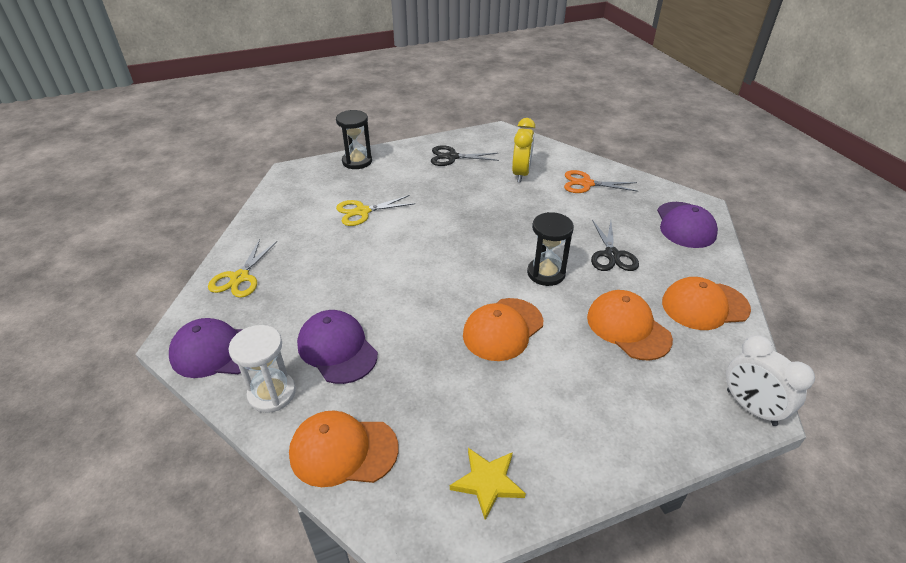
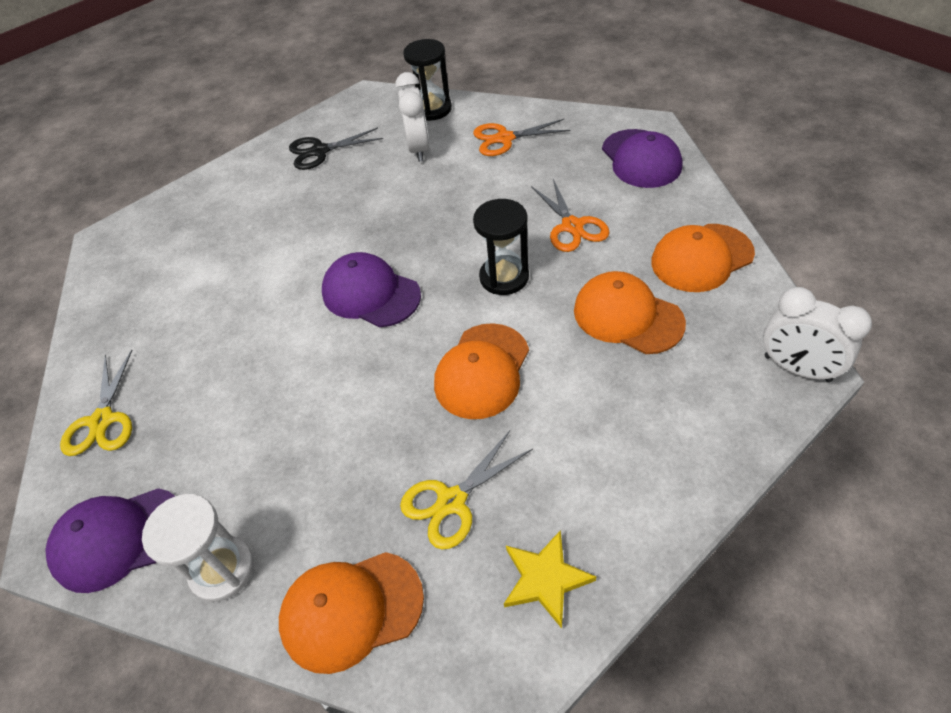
camera: 15 degrees left, 10 degrees up
(337, 349) = (283, 474): purple cap -> purple cap (370, 294)
(357, 161) = (193, 196): black hourglass -> black hourglass (432, 109)
(362, 212) = (233, 267): yellow scissors -> yellow scissors (452, 501)
(521, 174) = (418, 149): yellow clock -> white clock
(611, 255) = (572, 226): black scissors -> orange scissors

